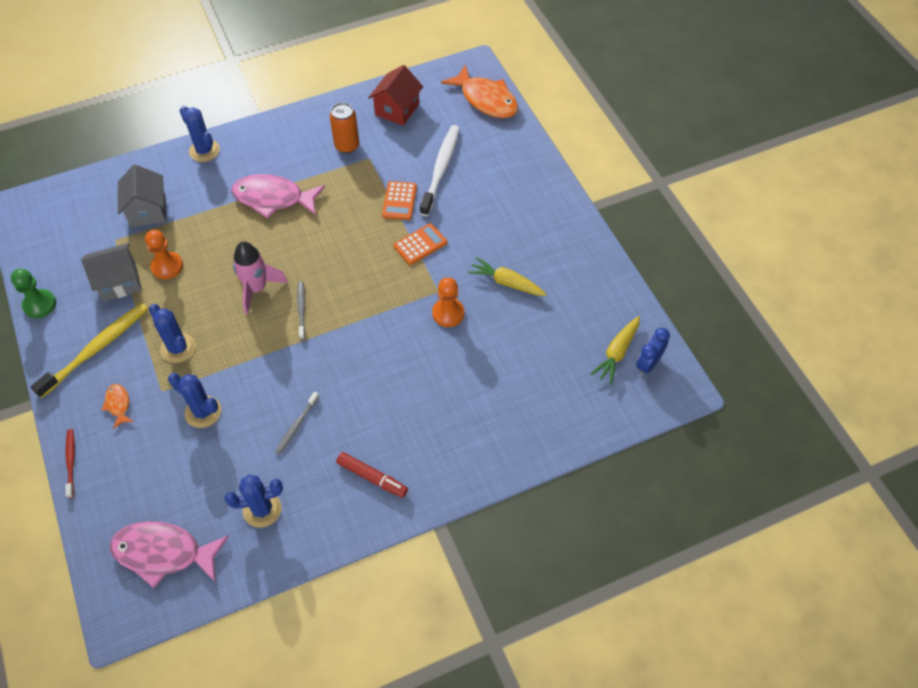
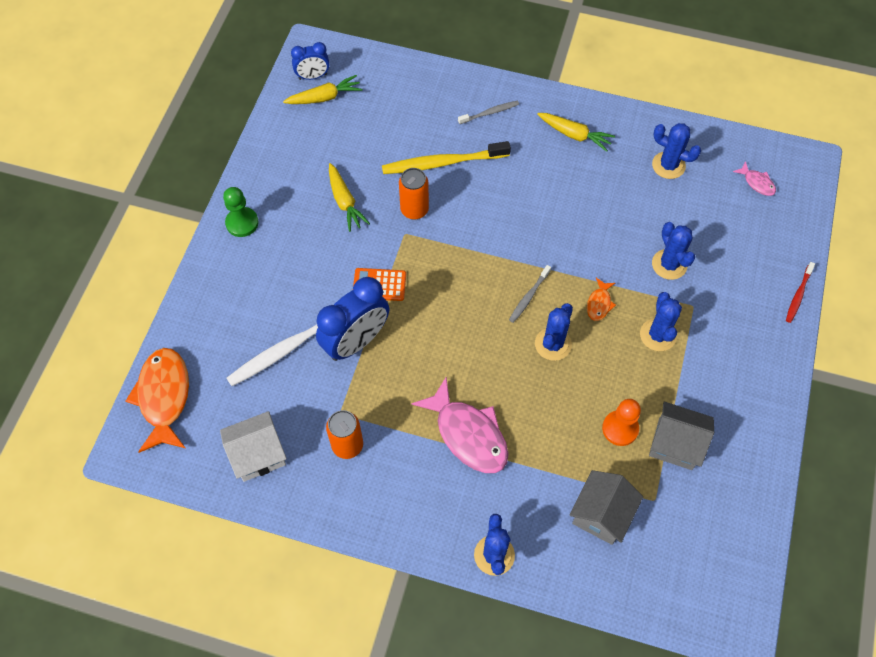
camera: 140 degrees left, 5 degrees up
(39, 304) = (765, 473): green pawn -> green pawn (242, 223)
(97, 349) = (730, 385): yellow toothbrush -> yellow toothbrush (442, 163)
(118, 404) = (736, 318): orange fish -> orange fish (599, 303)
(163, 553) = (757, 183): pink fish -> pink fish, size x0.47
(257, 289) = (553, 344): pink rocket -> blue cactus
(296, 426) = (603, 205): grey toothbrush -> grey toothbrush (490, 113)
(372, 477) = (575, 135): red marker -> yellow carrot
(397, 109) = (258, 454): red house -> white house
(399, 201) = (356, 342): orange calculator -> blue clock
(448, 313) = (414, 210): orange pawn -> orange can

